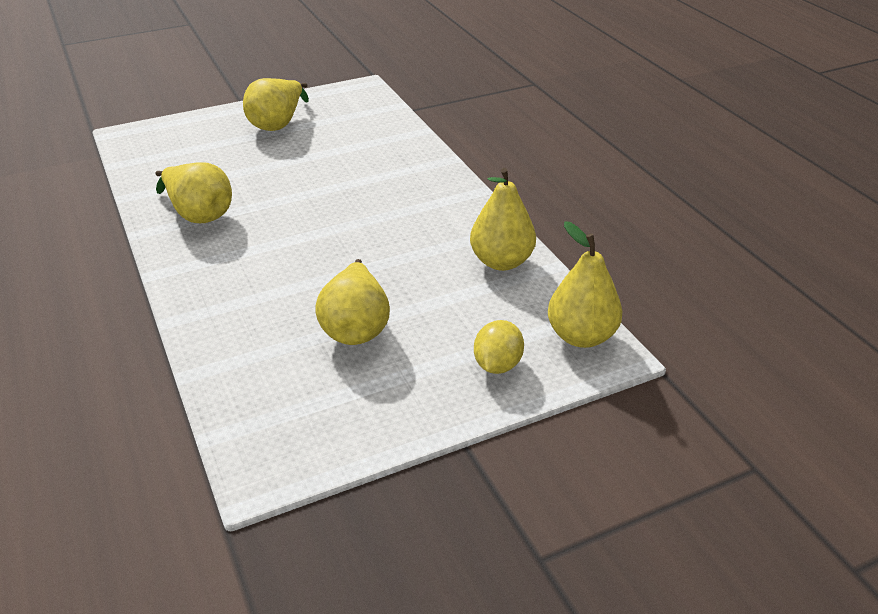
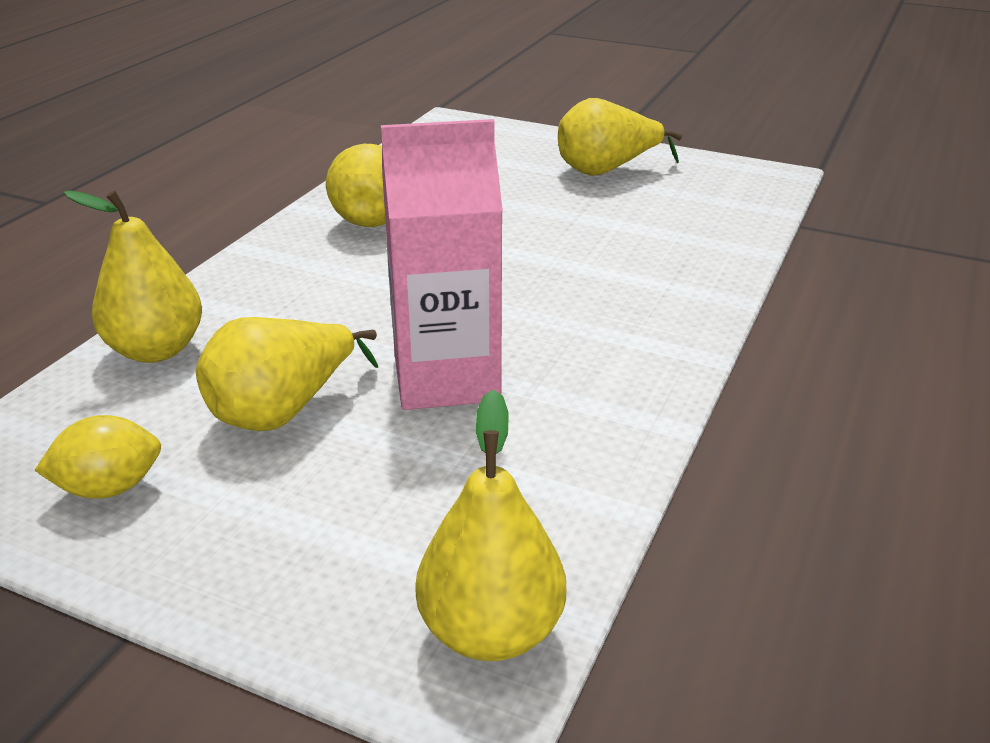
camera: 50 degrees right, 5 degrees down
(397, 266) = (446, 378): none -> pink carton
(497, 365) = (325, 573): yellow lemon -> yellow lemon (109, 488)
(501, 261) = (573, 456): yellow pear -> yellow pear (156, 350)

